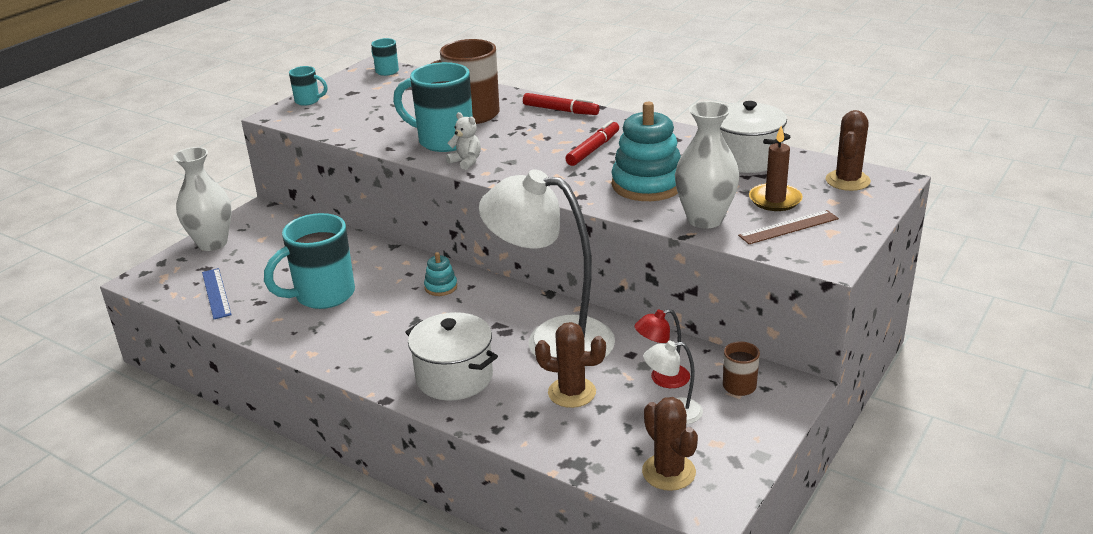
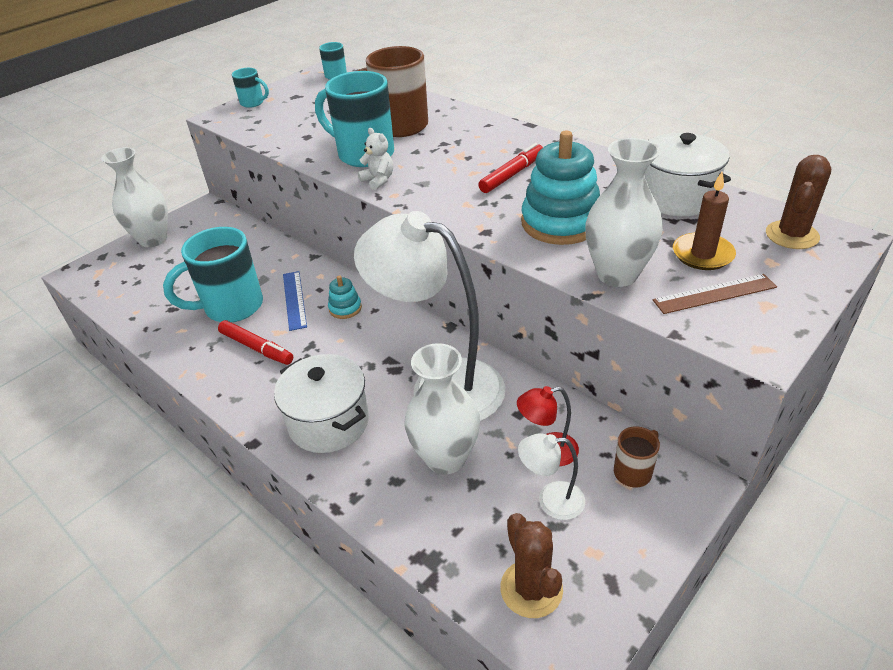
camera: 10 degrees right, 10 degrees up
(216, 293) = (137, 295): blue ruler -> blue ruler (294, 300)
(560, 110) = (489, 126): red marker -> red marker (256, 347)
(572, 392) = (445, 458): brown cactus -> white vase

